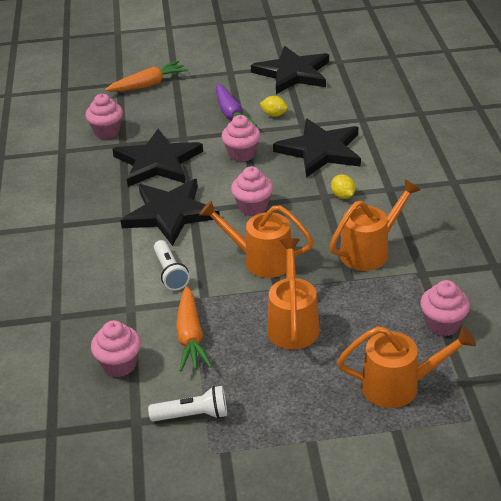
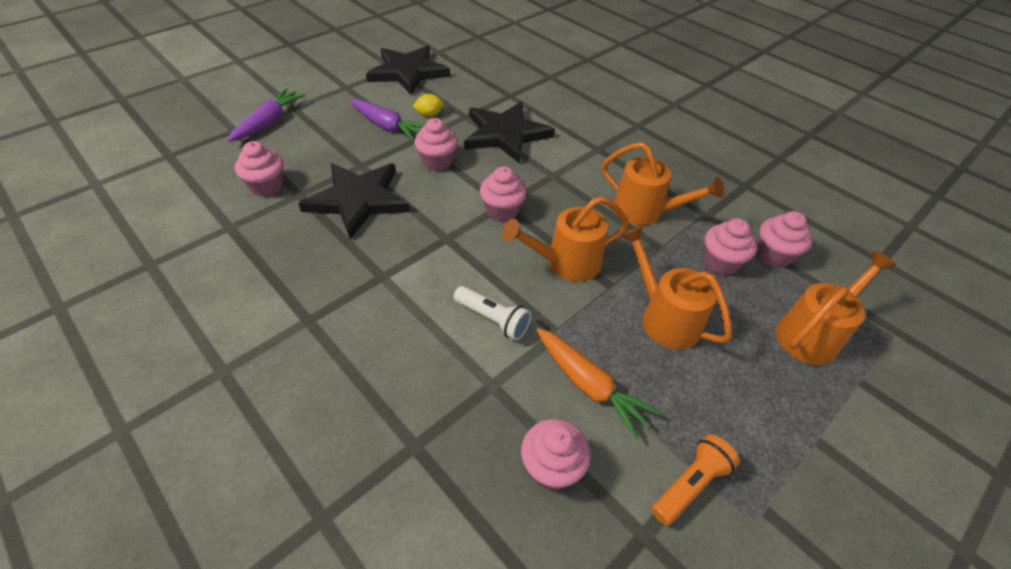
camera: 40 degrees left, 10 degrees up
(148, 85) = (269, 122): orange carrot -> purple carrot
(170, 213) = (426, 251): black star -> none
(193, 415) = (690, 484): white flashlight -> orange flashlight
(342, 196) = (568, 169): yellow lemon -> none
(370, 251) = (646, 211): orange watering can -> orange watering can turned 105 degrees clockwise
(386, 310) = (720, 263): none -> pink cupcake

